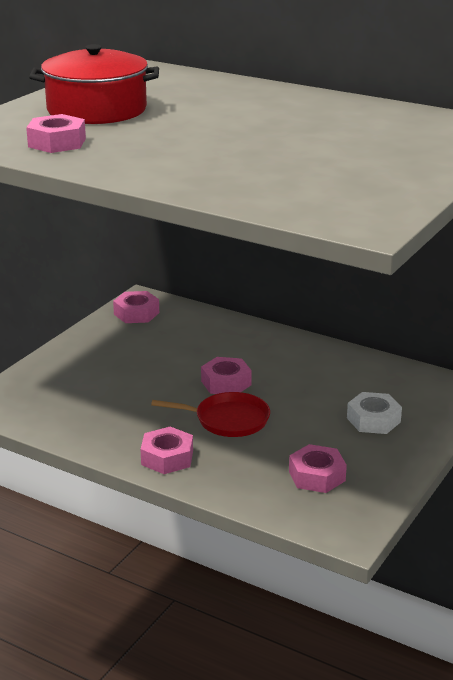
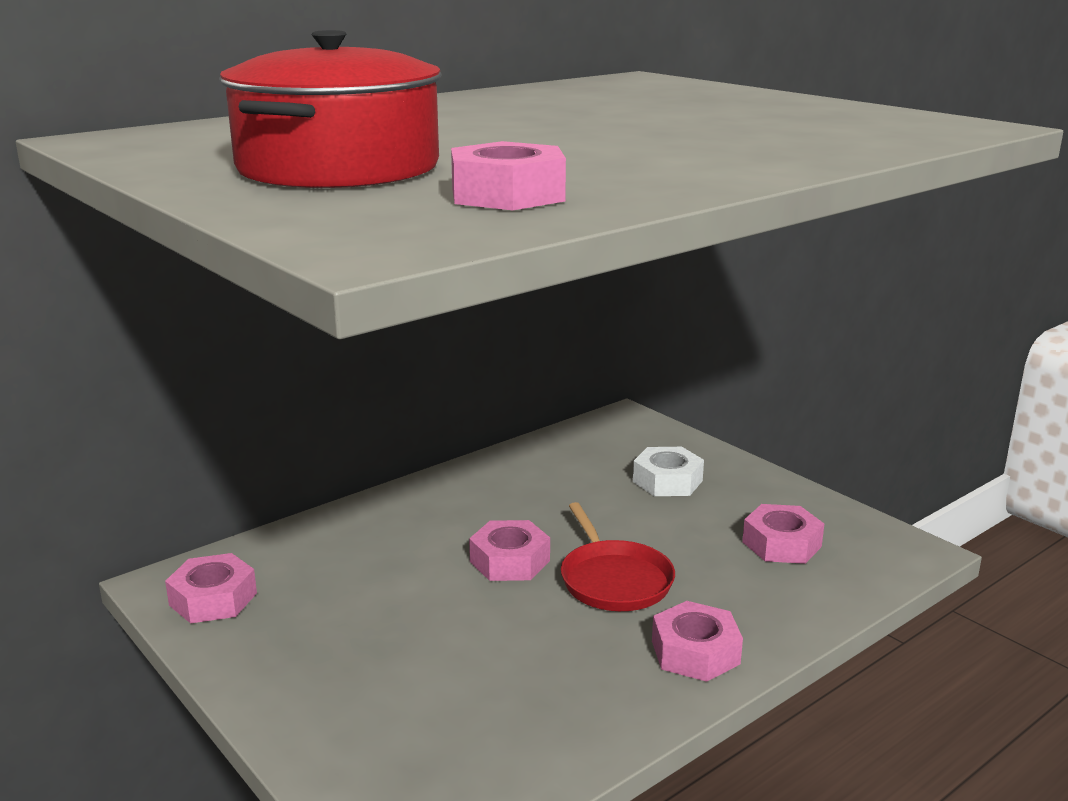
camera: 70 degrees left, 5 degrees down
(228, 420) = (614, 580): red pan -> red pan turned 135 degrees clockwise

